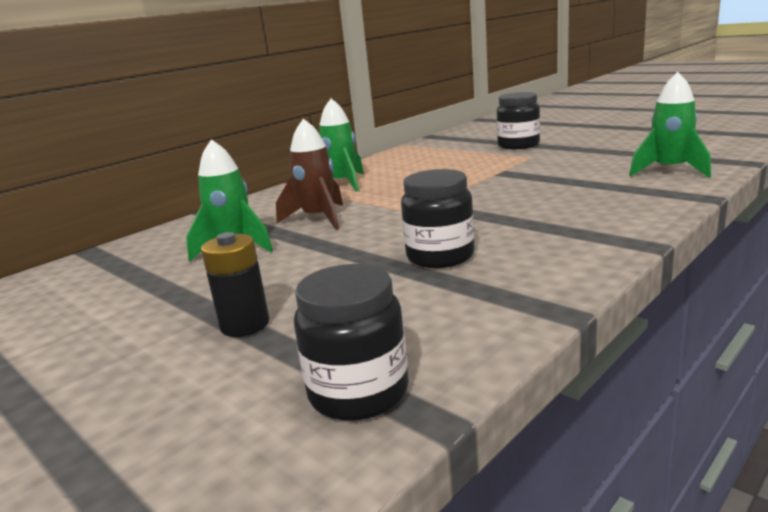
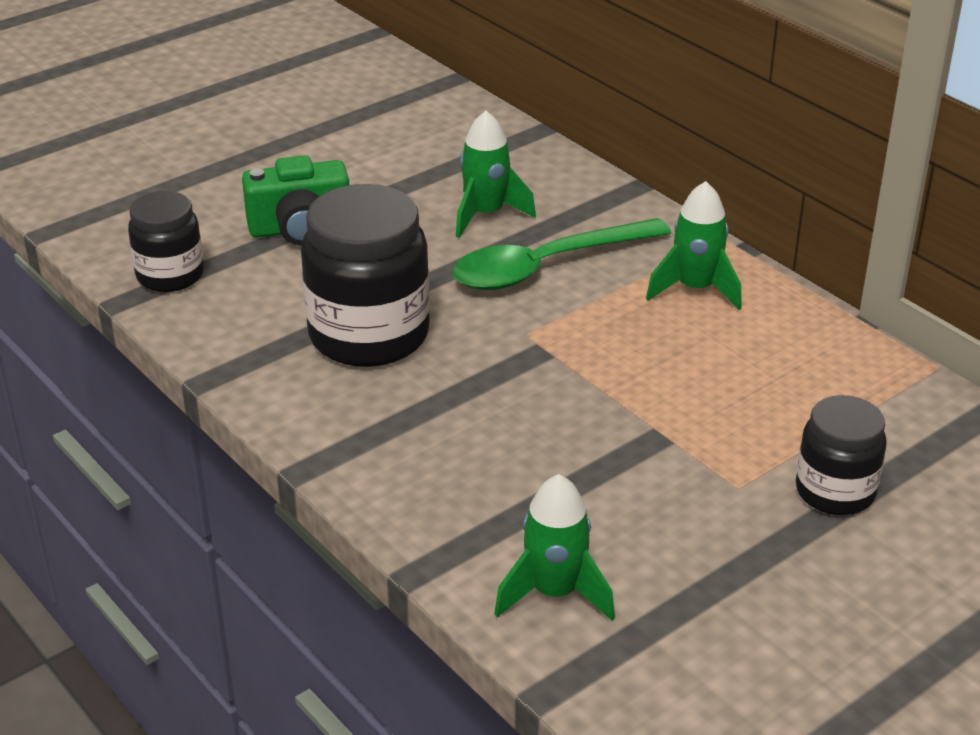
camera: 95 degrees right, 15 degrees up
(245, 325) = (300, 229): black battery -> green camera
(318, 219) = (545, 266): brown rocket -> green spoon
(440, 256) = (369, 335): black jar -> black jar, size x1.70

